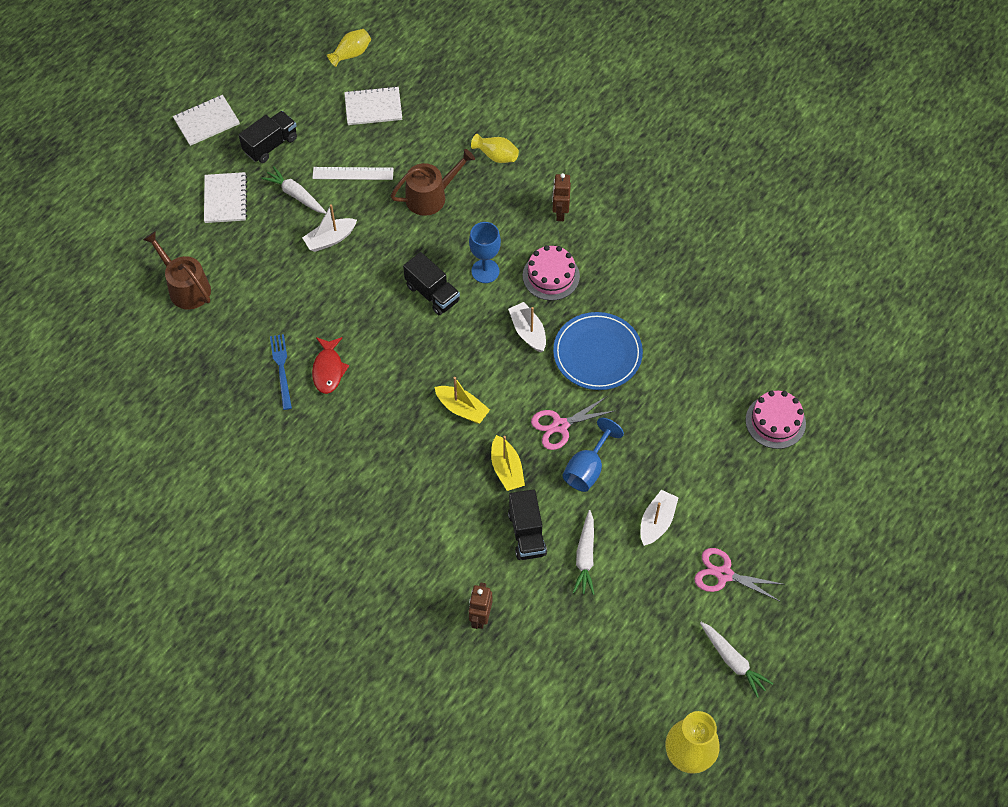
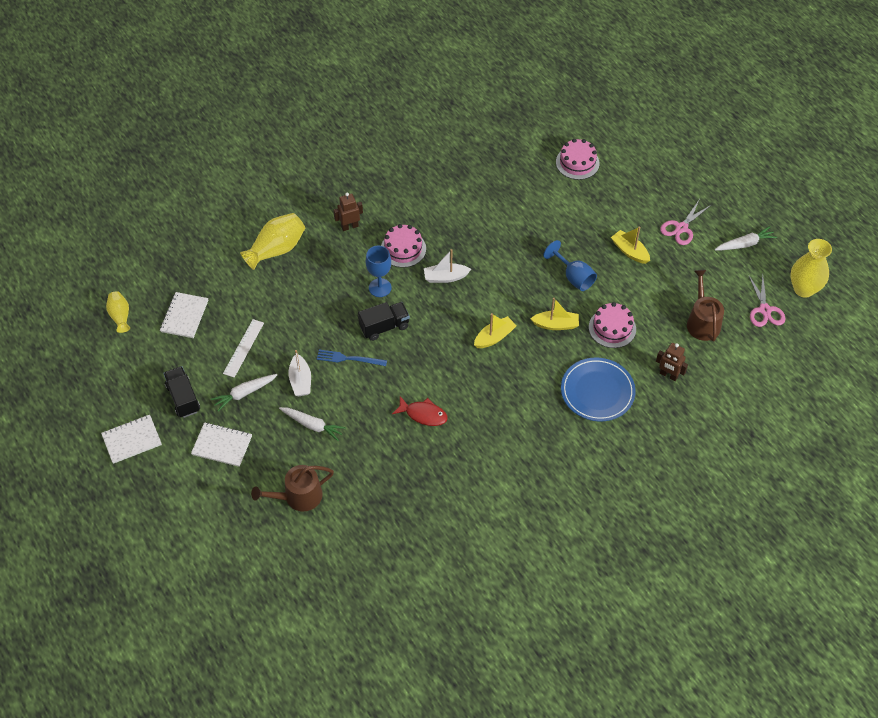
camera: 70 degrees left, 5 degrees down
(206, 121) = (132, 440): white notebook -> white notebook turned 75 degrees clockwise
(281, 369) = (408, 446): blue fork -> blue fork (349, 359)
(430, 196) = (293, 302): brown watering can -> brown watering can (702, 322)
(496, 156) = (276, 249): yellow vase -> yellow vase, size x1.70
(527, 533) = (612, 328): black truck -> pink cake
(560, 213) = (349, 226): brown robot -> brown robot turned 135 degrees clockwise
(560, 426) = (533, 282): pink scissors -> pink scissors (765, 310)
(585, 557) = (642, 300): white carrot -> white carrot (312, 425)
(597, 353) = (482, 242): blue plate -> blue plate (597, 391)
(657, 522) = (629, 251): white boat -> yellow boat

